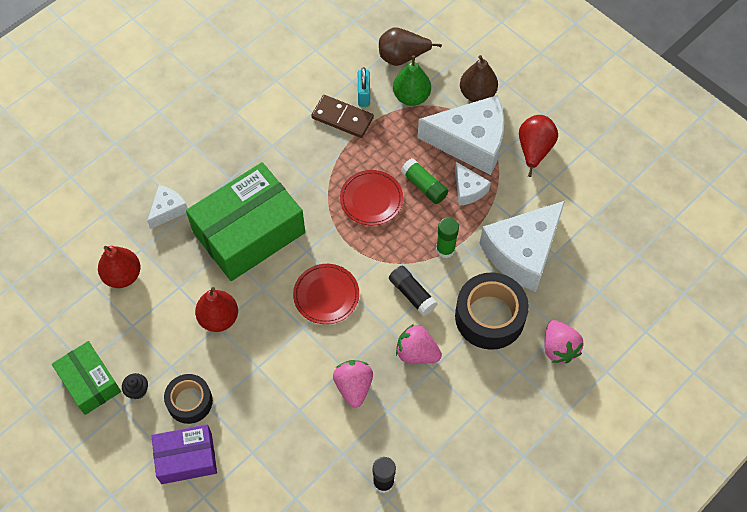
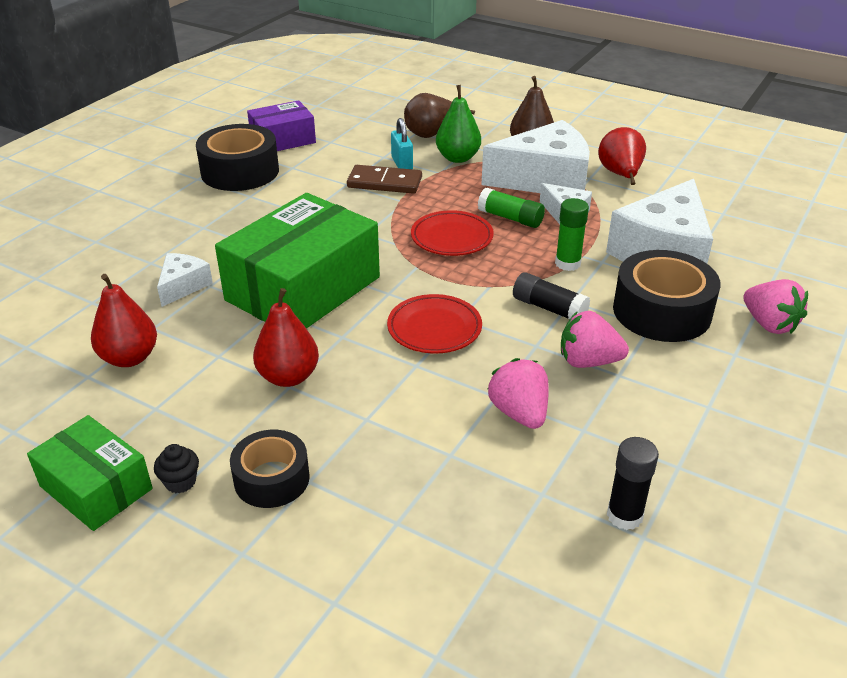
camera: 15 degrees left, 25 degrees down
(186, 458) = (287, 553): purple box -> purple box (283, 140)
(234, 77) = (240, 171): none -> black tape

